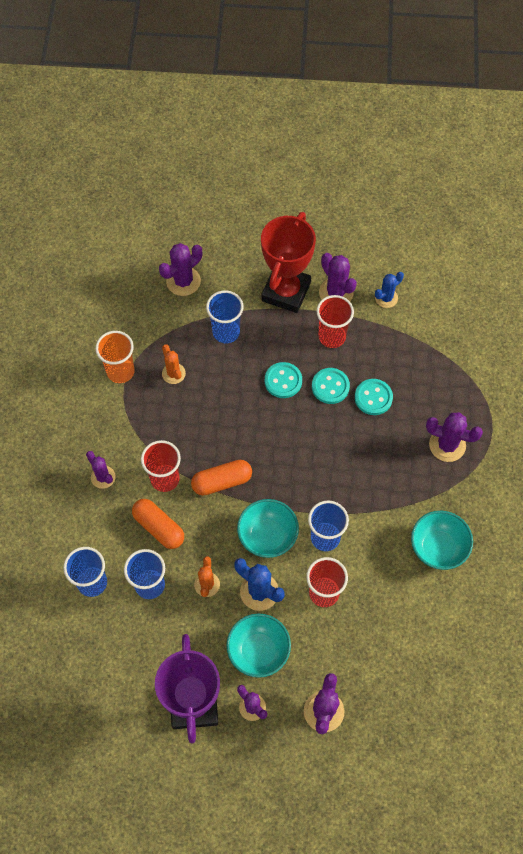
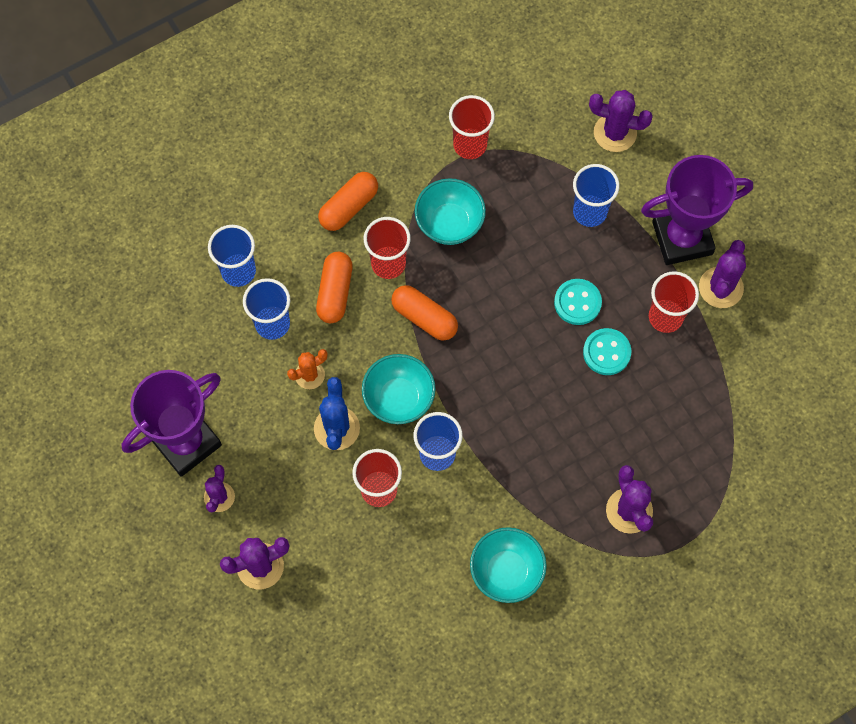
camera: 55 degrees right, 5 degrees up
(103, 477) = (349, 207): purple cactus -> orange capsule
(120, 371) = (470, 145): orange cup -> red cup
(173, 373) = (505, 194): orange cactus -> none
(258, 651) = (277, 467): turquoise bowl -> turquoise bowl (449, 223)
(286, 291) = (682, 238): red trophy -> purple trophy
(373, 397) = (627, 403): turquoise button -> none
(386, 298) = (755, 342): blue cactus -> none

